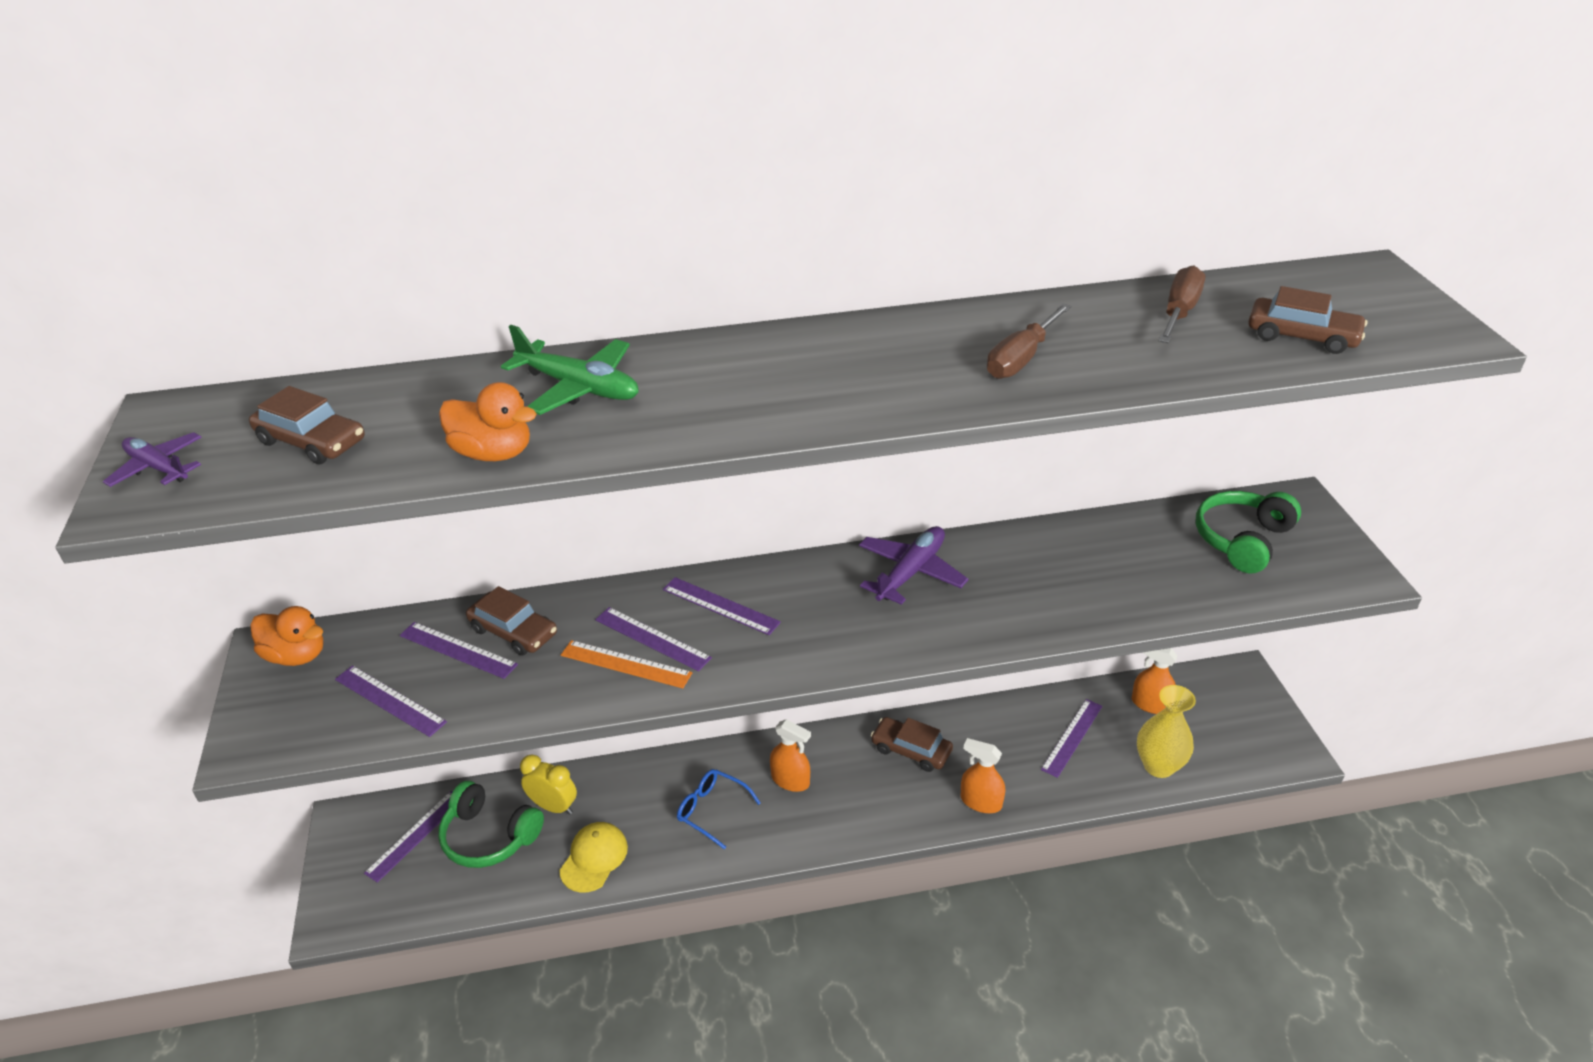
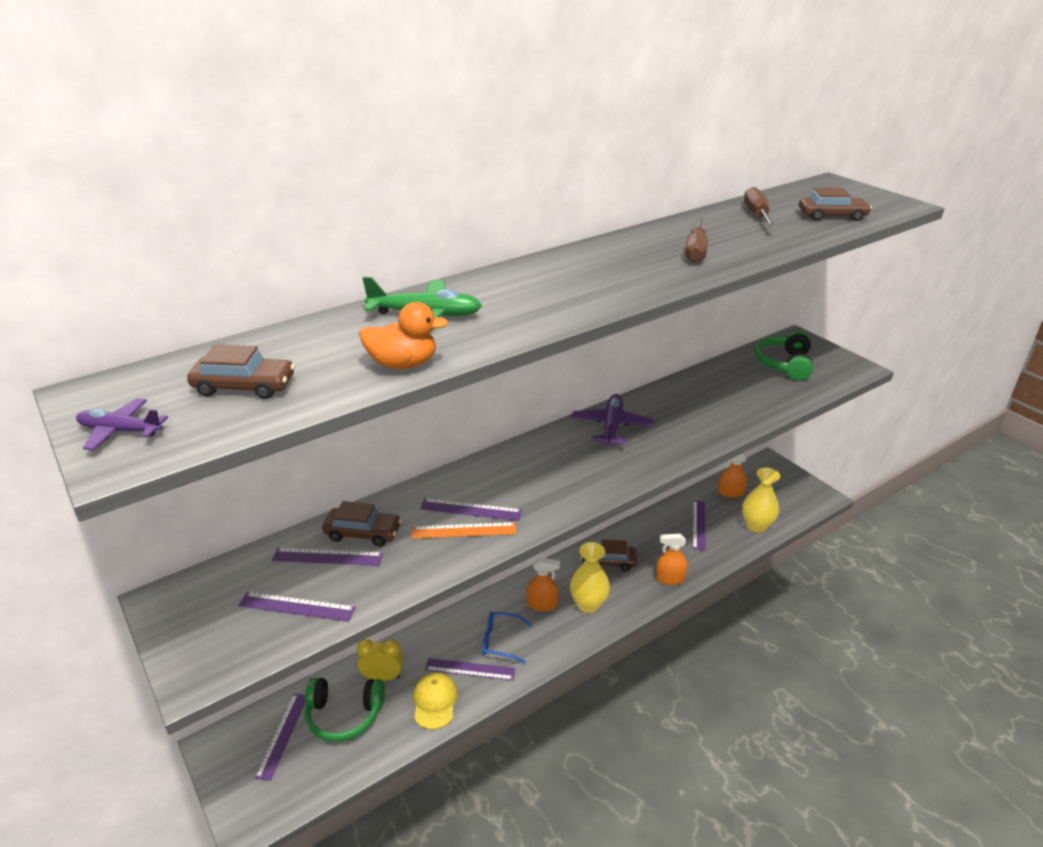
camera: 25 degrees left, 5 degrees down
(296, 655) = (191, 598): orange duck -> none
(720, 606) = (503, 477): purple ruler -> purple ruler (470, 669)
(849, 800) = (588, 604): none -> yellow vase

